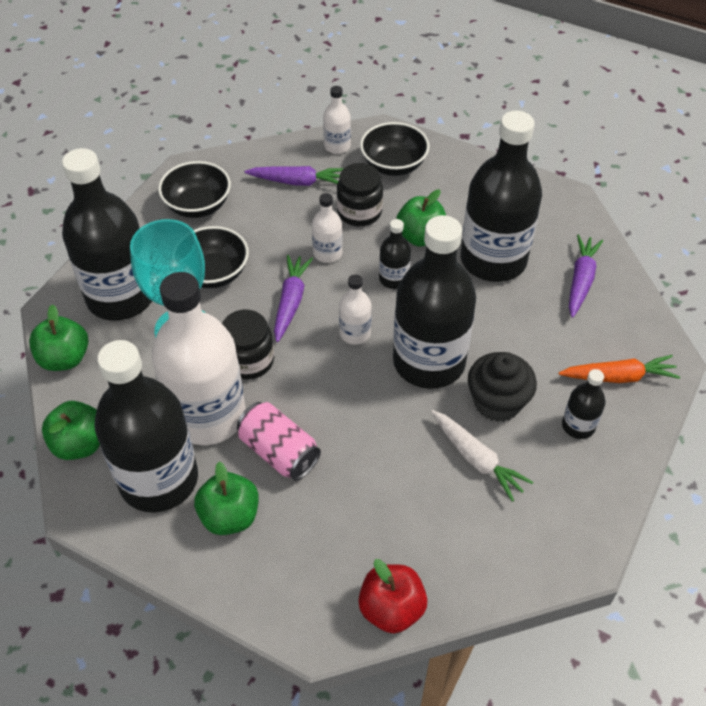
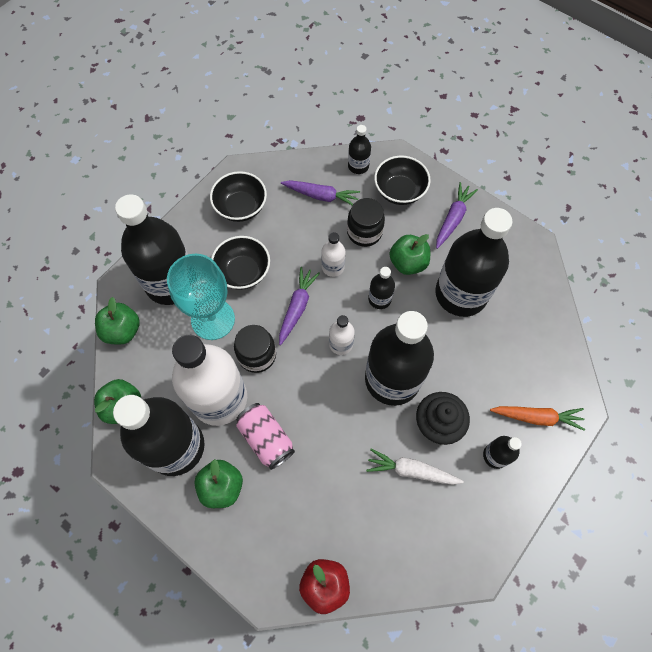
camera: 10 degrees right, 15 degrees up
(337, 146) = (358, 166): white bottle -> black bottle
(476, 459) = (411, 470): white carrot -> white carrot turned 135 degrees clockwise
(580, 280) = (526, 324): purple carrot -> purple carrot (453, 219)

